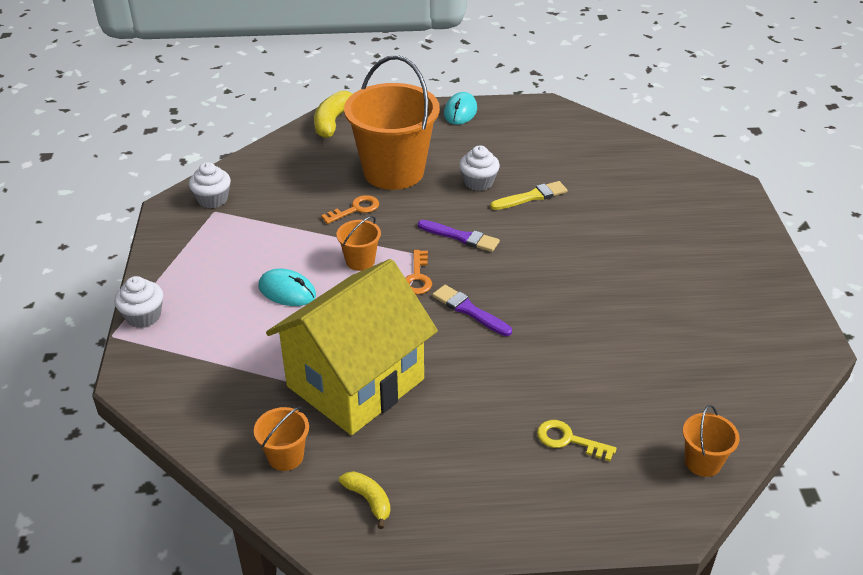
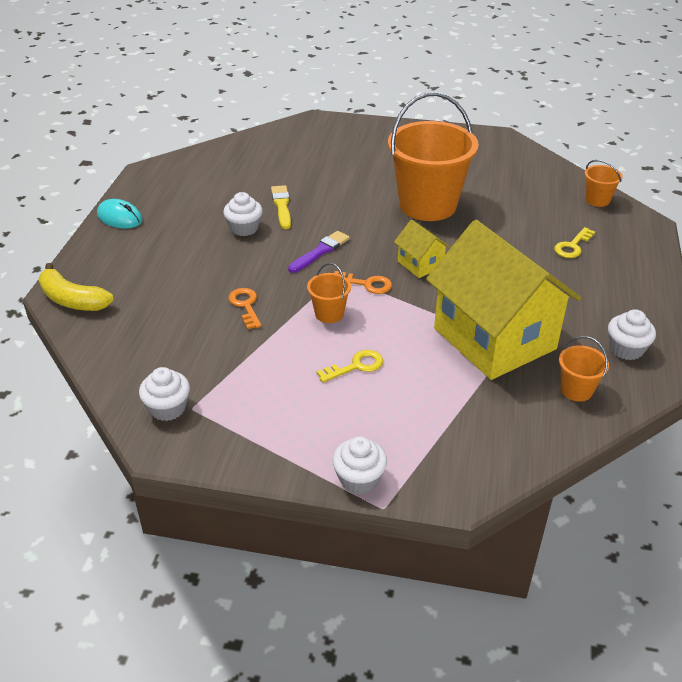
camera: 75 degrees left, 0 degrees up
(287, 291) = (356, 366): turquoise mouse -> yellow key
(369, 500) = (626, 349): yellow banana -> white cupcake
(393, 172) = (196, 273): orange bucket -> orange bucket (428, 205)
(469, 310) = (420, 264): purple brush -> yellow house

